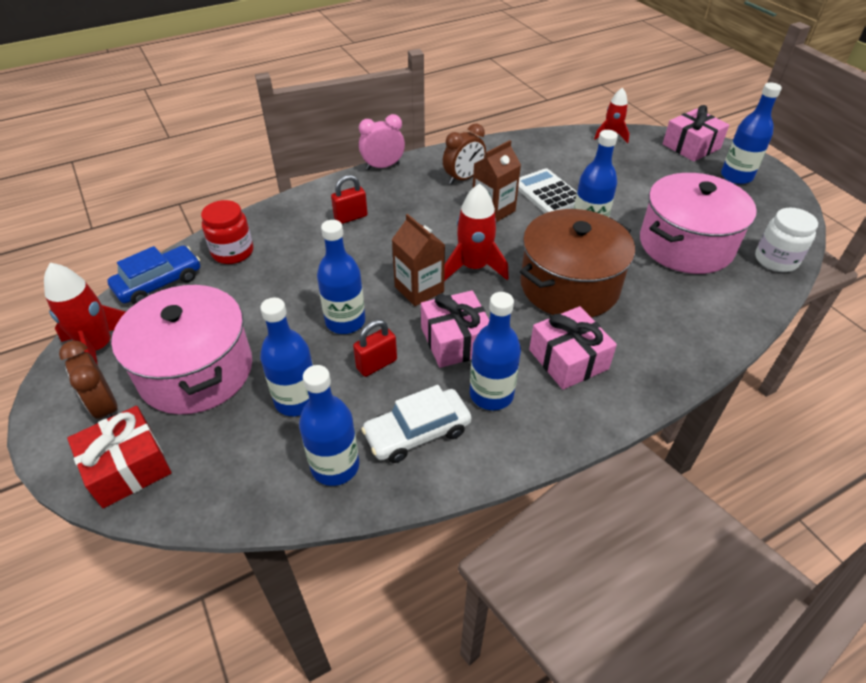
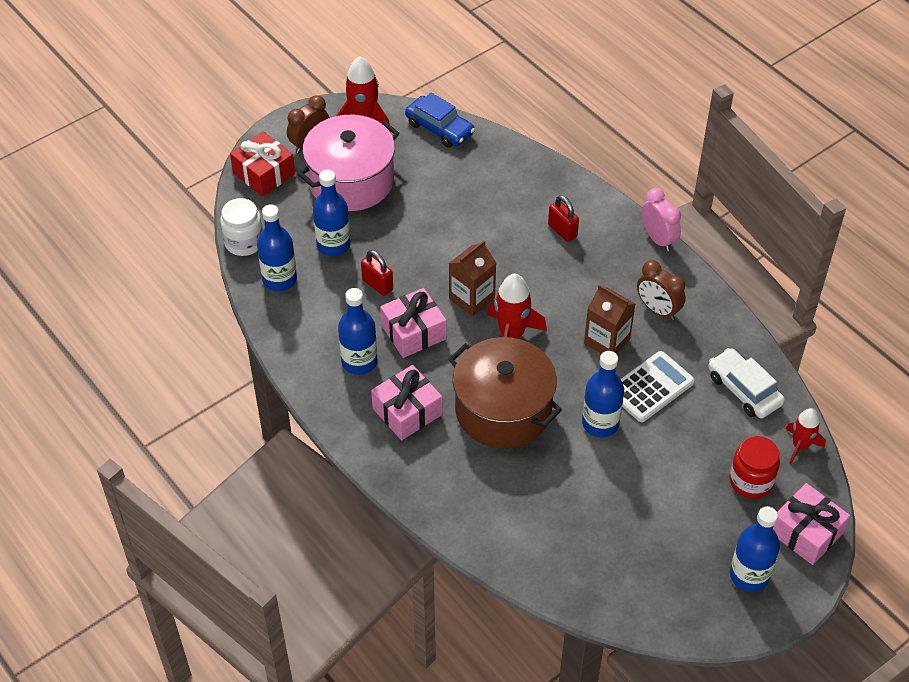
camera: 80 degrees right, 5 degrees up
(233, 252) = (489, 162): red jar -> red jar (751, 481)
(345, 321) = (420, 256): blue bottle -> none
(417, 432) = (315, 320): white car -> white car (744, 390)
(686, 245) = (594, 511): pink pot -> none
(776, 260) = (589, 593): white jar -> white jar (244, 242)

